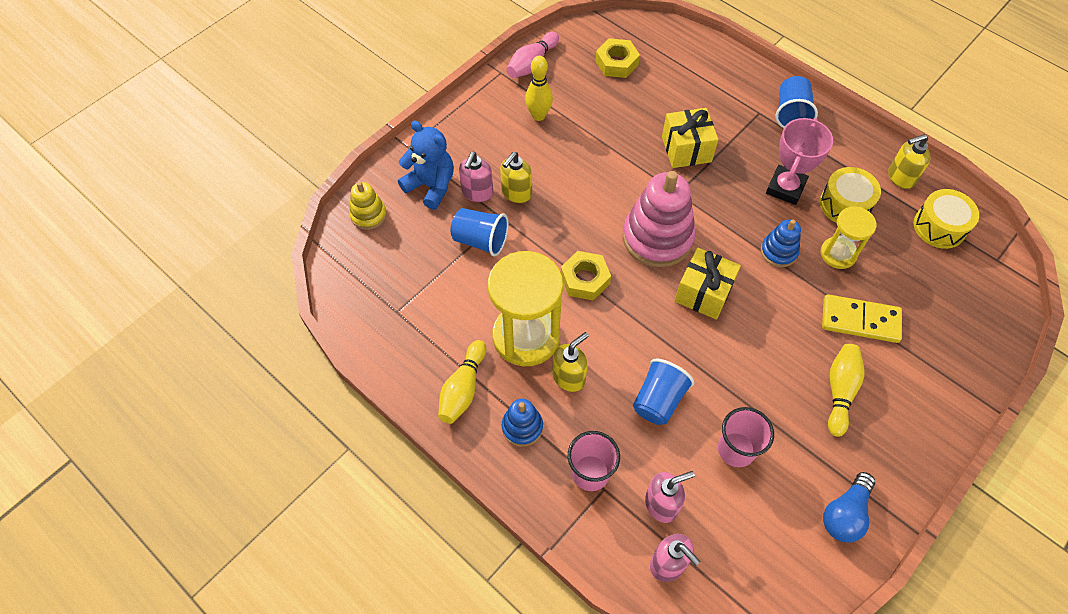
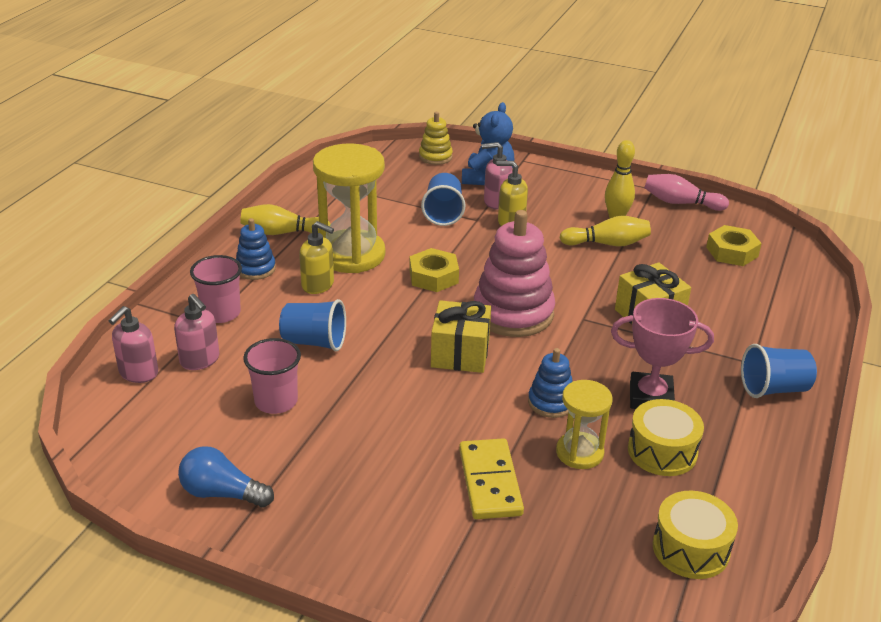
camera: 70 degrees right, 25 degrees down
(840, 391) = (380, 474): yellow bowling pin -> yellow bowling pin (607, 244)
(900, 177) = (749, 501): yellow soap dispenser -> none

